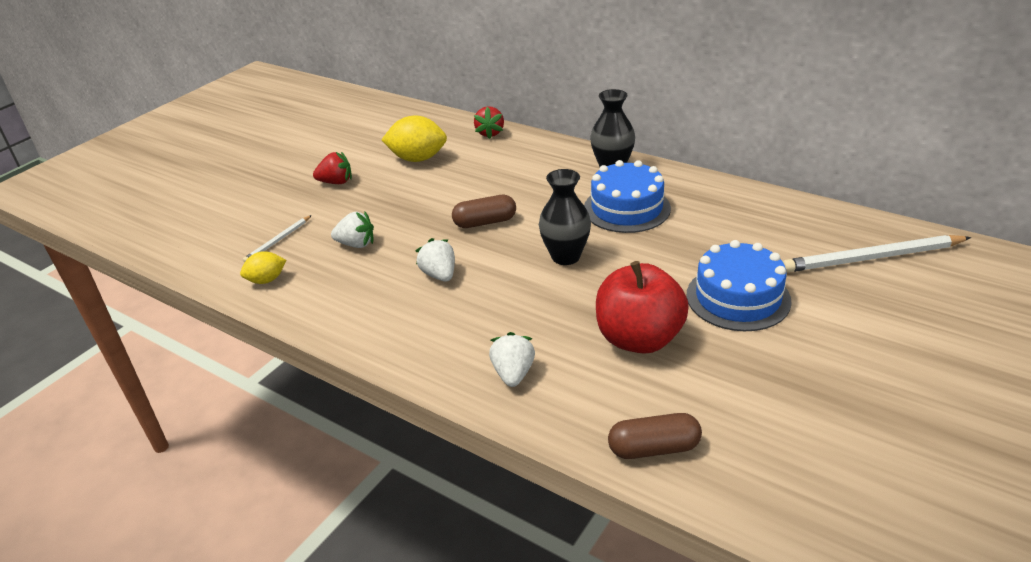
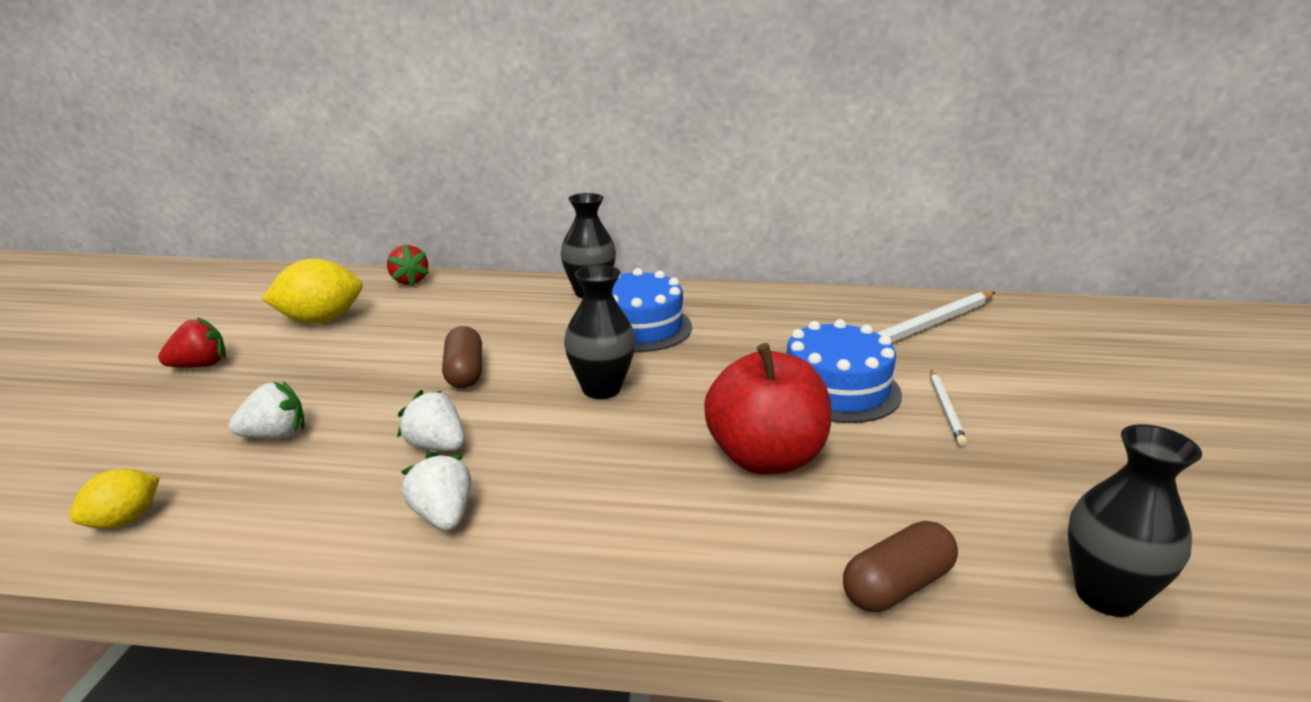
camera: 30 degrees left, 10 degrees down
(278, 240) = (125, 458): white pencil -> white pencil (945, 408)
(485, 222) = (464, 372): brown capsule -> brown capsule turned 60 degrees counterclockwise
(513, 373) = (634, 546): white strawberry -> white strawberry (443, 516)
(792, 501) = (1106, 595): none -> black vase

